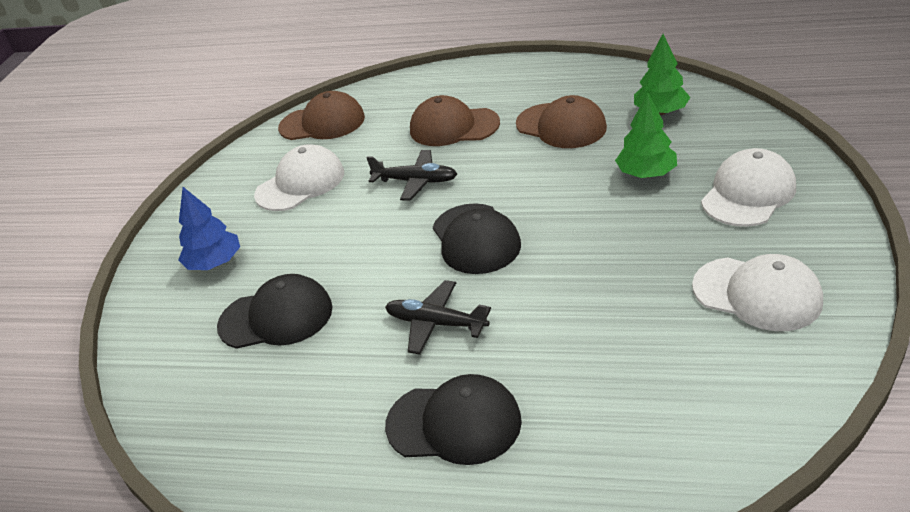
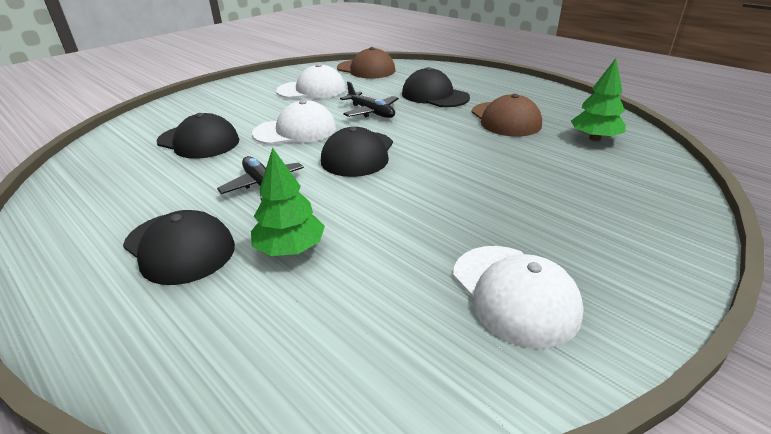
camera: 30 degrees right, 5 degrees down
(215, 263) = (217, 106): blue tree -> none
(454, 127) = (434, 95): brown cap -> black cap
(646, 174) = (530, 169): green tree -> green tree (290, 248)
(748, 193) = (604, 217): white cap -> white cap (295, 131)

